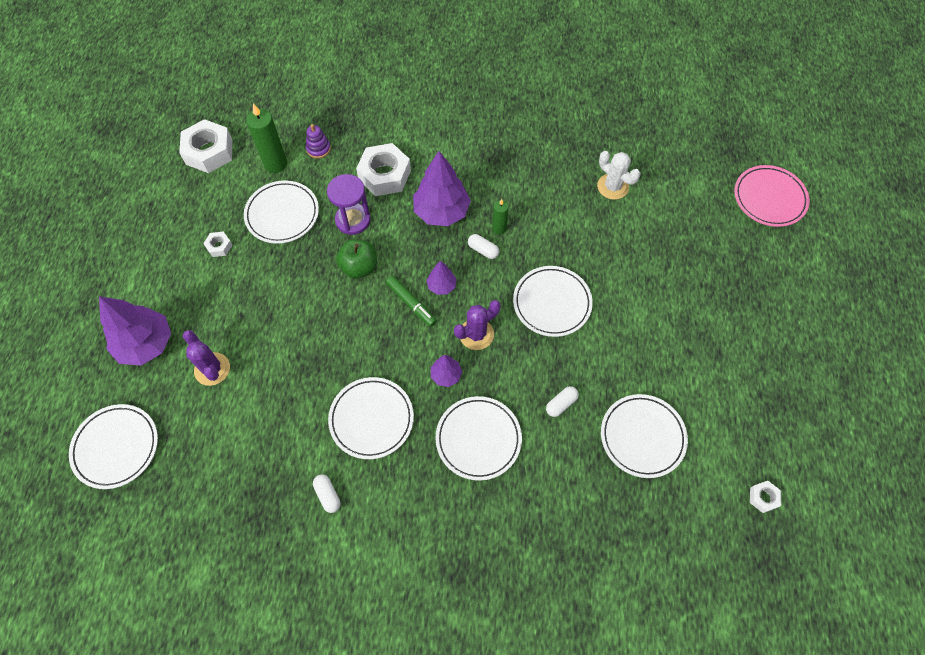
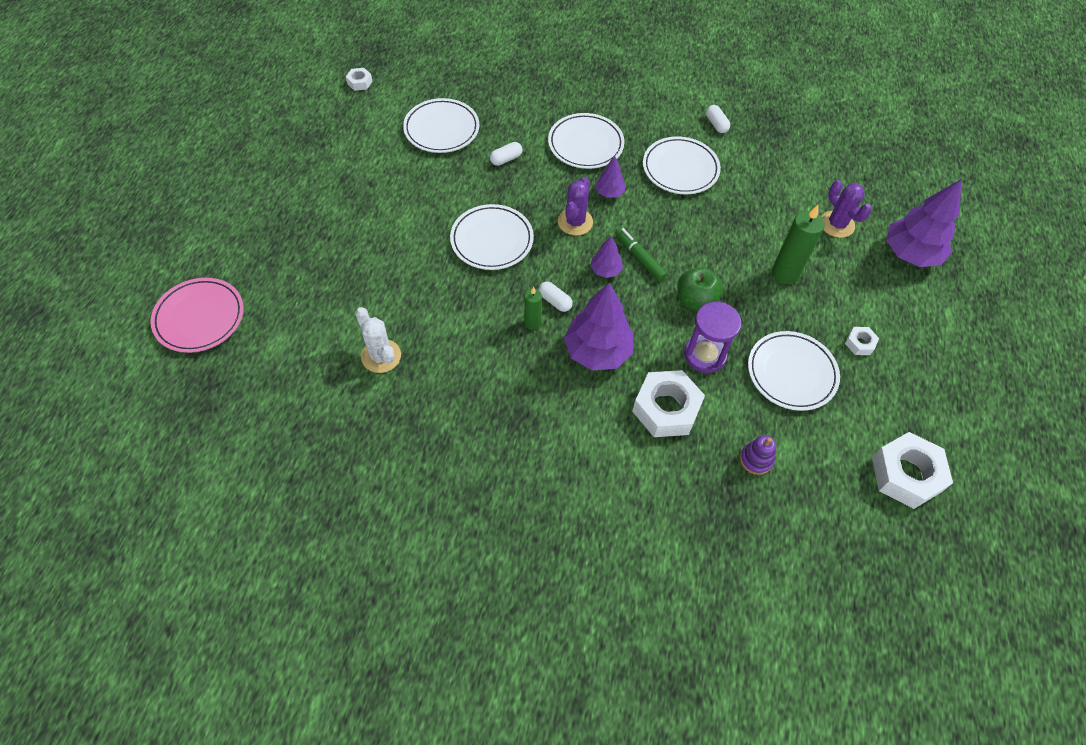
camera: 175 degrees left, 5 degrees down
(116, 447) = (908, 176): white plate -> none
(275, 164) = (811, 444): green candle -> green candle (785, 273)
(476, 334) = (575, 222): purple cactus -> purple cactus turned 45 degrees counterclockwise

